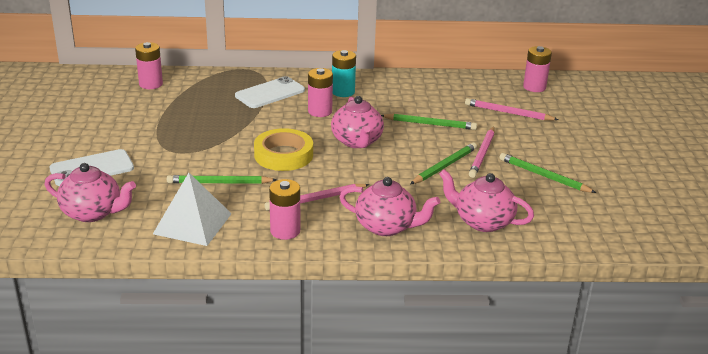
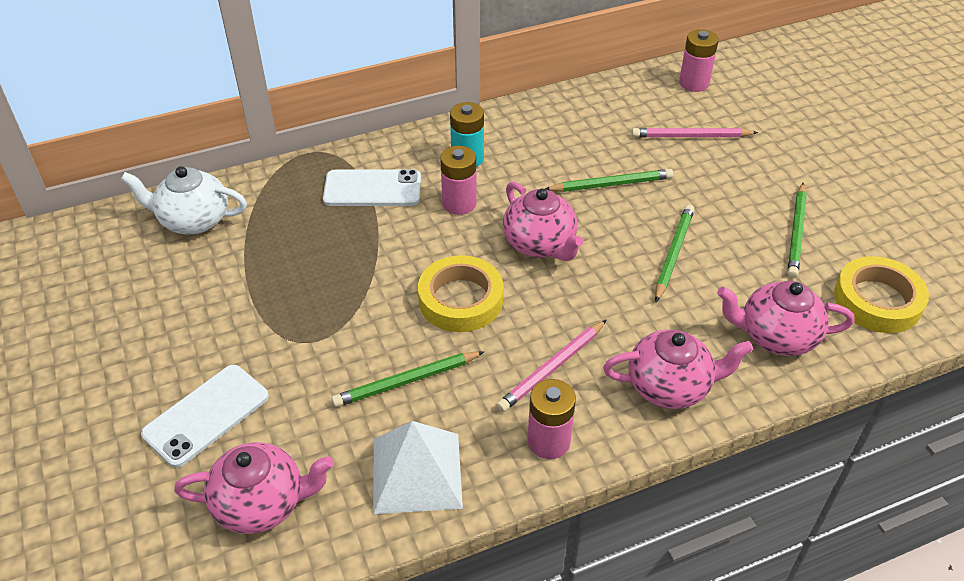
camera: 20 degrees left, 15 degrees up
(151, 84) = (193, 220): pink battery -> white teapot
(270, 93) = (372, 189): white phone -> white phone turned 60 degrees clockwise
(482, 154) = (704, 218): pink pencil -> none
(543, 176) = (796, 233): green pencil -> green pencil turned 90 degrees counterclockwise
(574, 222) = (877, 300): none -> yellow tape

